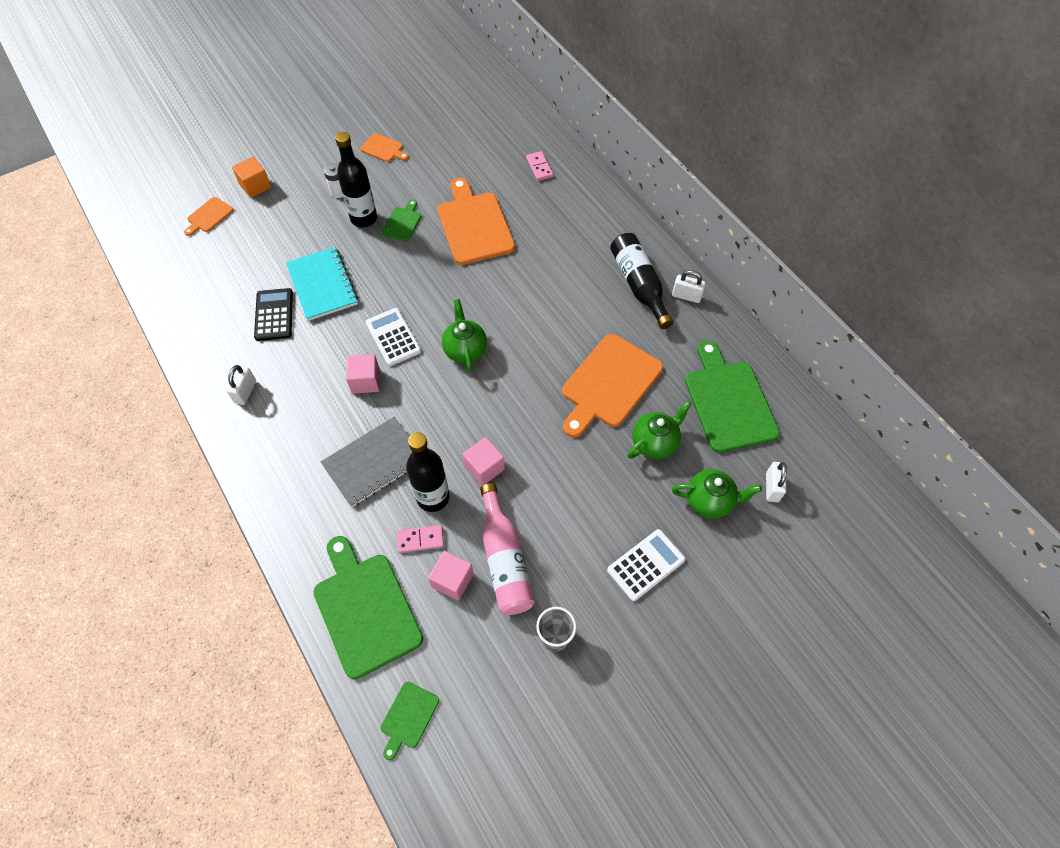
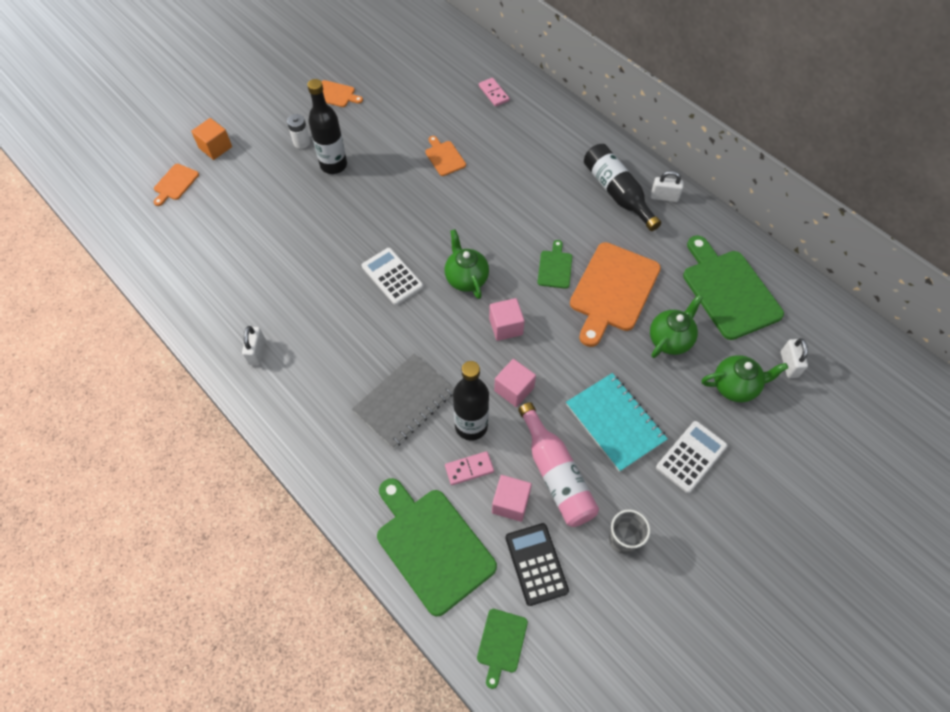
camera: 10 degrees left, 0 degrees up
(274, 315) = (267, 272): black calculator -> black calculator (536, 564)
(322, 285) = (308, 236): turquoise notebook -> turquoise notebook (615, 423)
(365, 381) = (376, 323): pink cube -> pink cube (506, 326)
(402, 222) = (373, 164): green cutting board -> green cutting board (555, 267)
(474, 225) = (444, 157): orange cutting board -> orange cutting board, size x0.48

